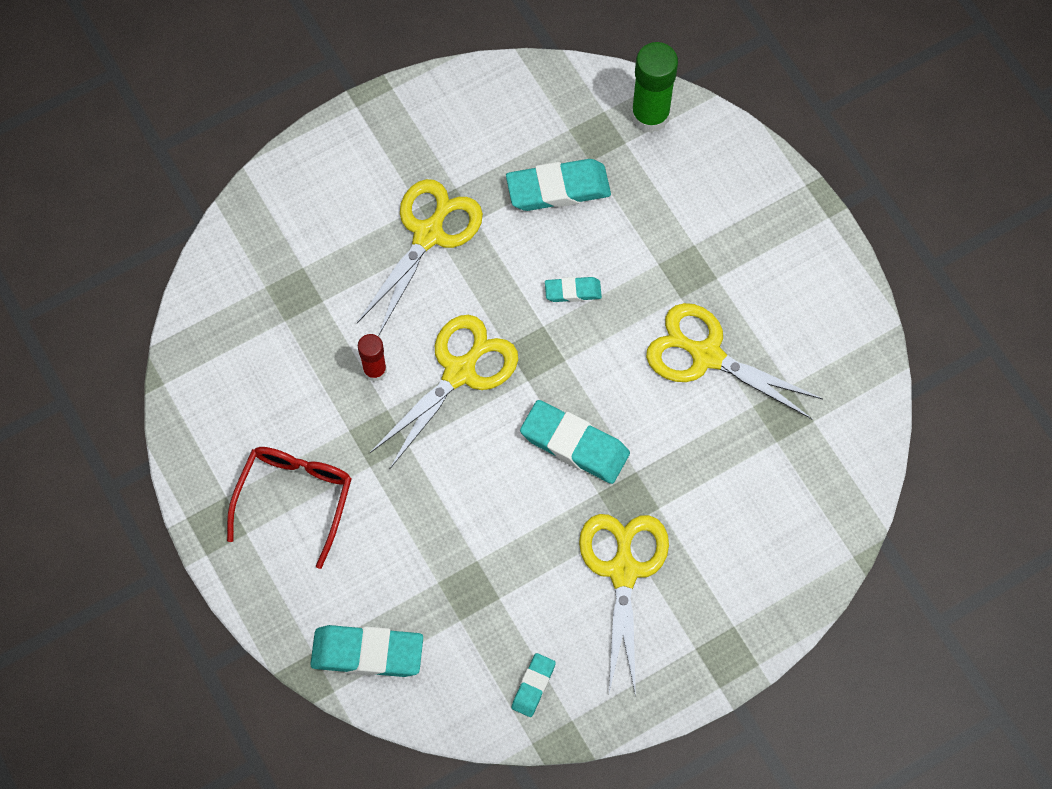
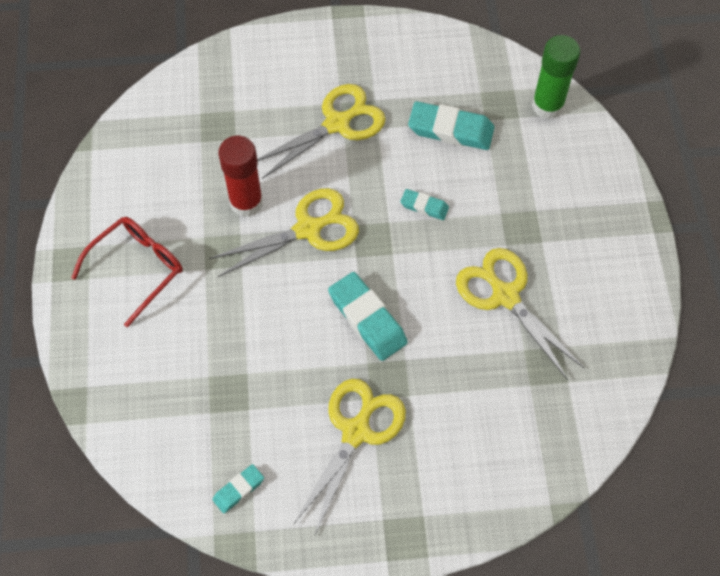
camera: 25 degrees right, 5 degrees down
(367, 653) = (126, 406): turquoise eraser -> none
(375, 370) = (246, 202): red glue stick -> red glue stick, size x1.71

